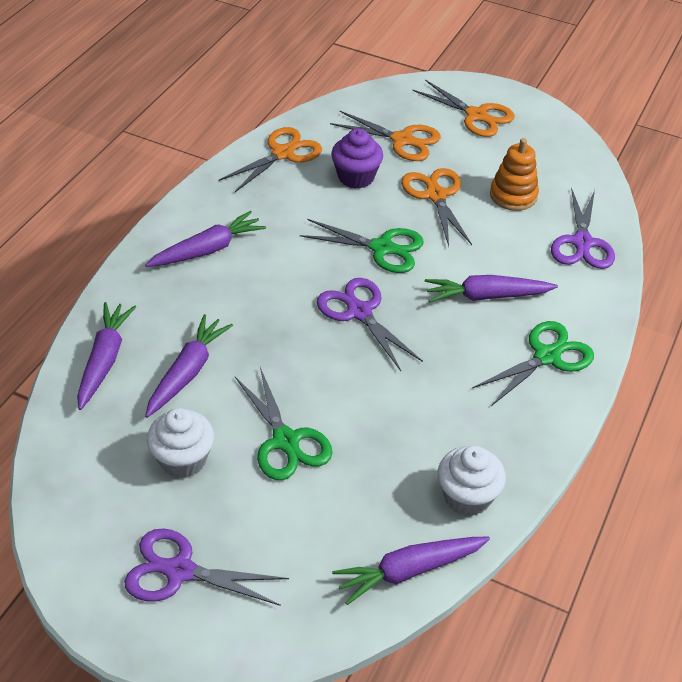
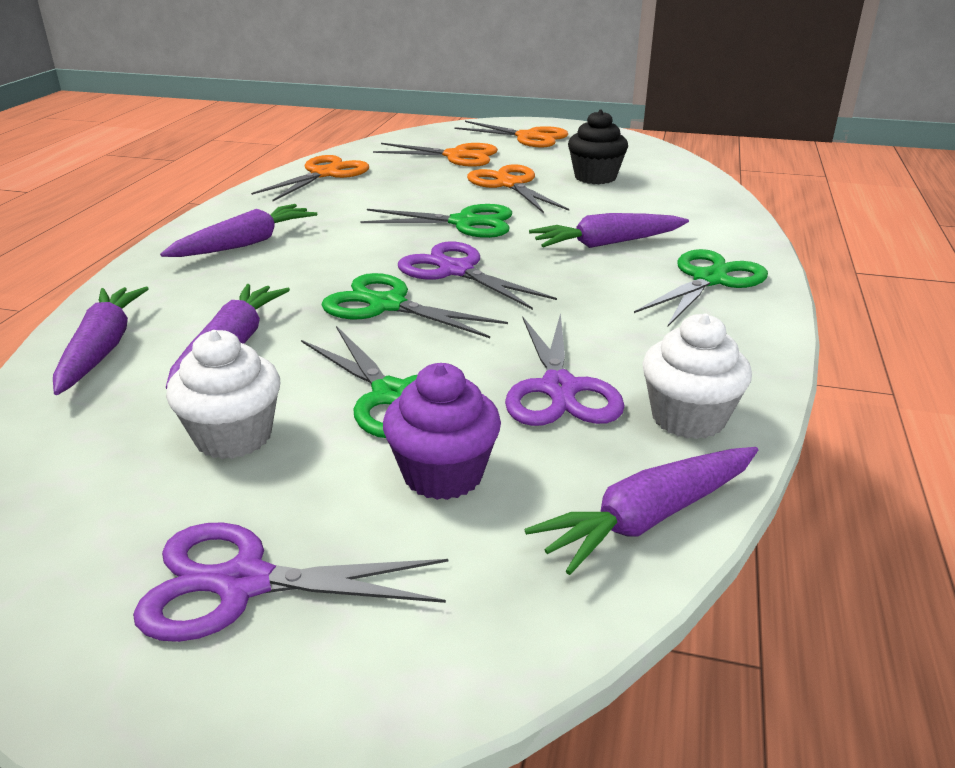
camera: 10 degrees left, 15 degrees down
(300, 345) = (387, 305): none -> green scissors
(356, 177) = (414, 181): purple cupcake -> purple cupcake (443, 474)
(513, 195) = (595, 177): orange stacking toy -> black cupcake
(582, 243) = (690, 199): purple scissors -> purple scissors (559, 389)

